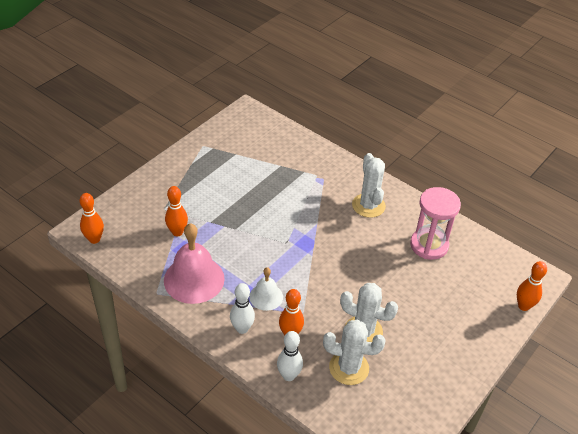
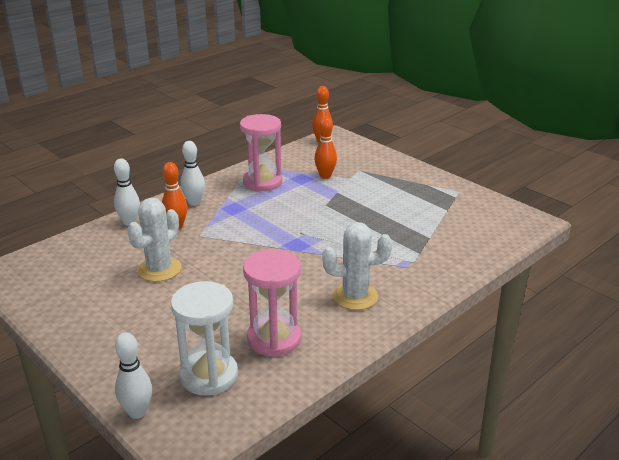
camera: 100 degrees right, 15 degrees down
(194, 279) = (262, 182): pink bell -> pink hourglass
(266, 296) = (228, 216): white bell -> none
(349, 368) = (119, 255): white cactus -> none
(477, 275) = (209, 375): none -> white hourglass
(523, 306) = (137, 412): orange bowling pin -> white bowling pin

